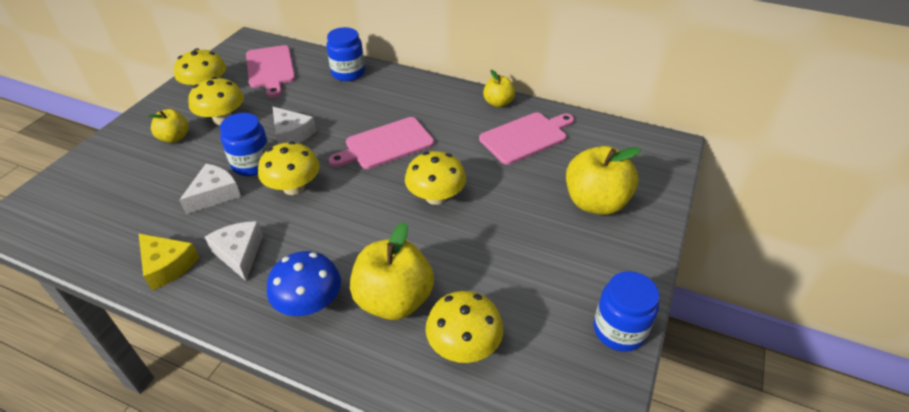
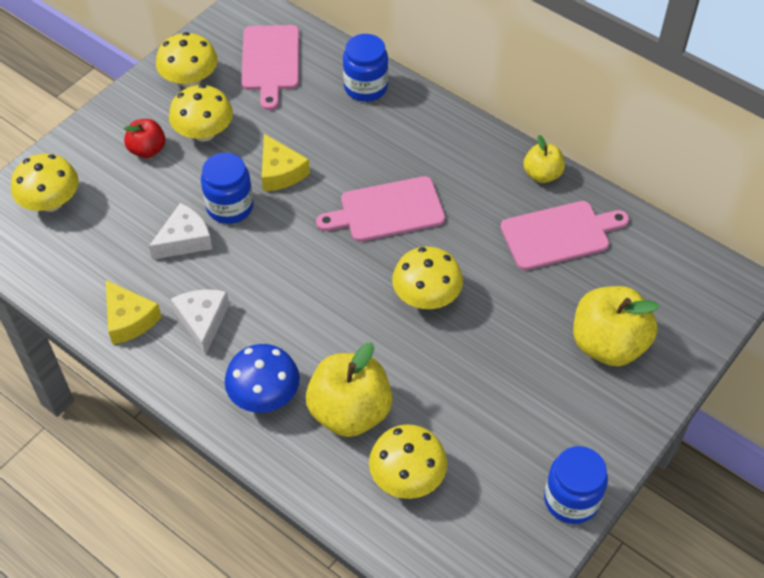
camera: 15 degrees right, 10 degrees up
(174, 138) = (147, 150): yellow apple -> red apple
(291, 134) = (280, 172): white cheese -> yellow cheese
(294, 187) = (271, 249): yellow mushroom -> yellow mushroom (51, 202)

